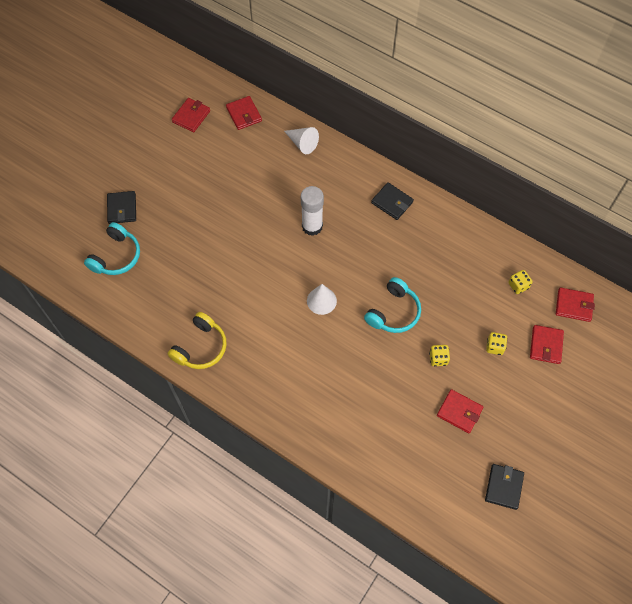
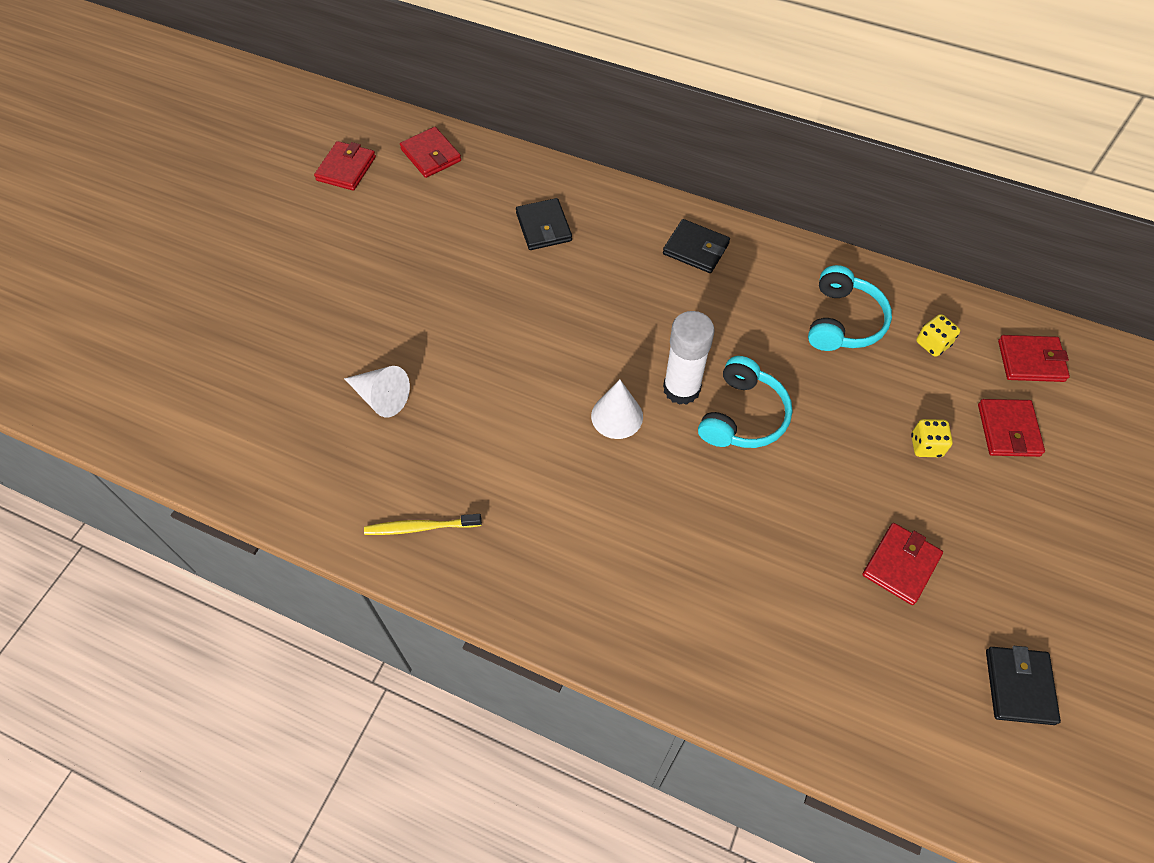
camera: 10 degrees left, 5 degrees down
(116, 256) = (247, 397): turquoise headphones -> turquoise headphones (843, 321)
(122, 209) = (248, 320): black wallet -> black wallet (543, 227)
(201, 347) = (420, 527): yellow headphones -> yellow toothbrush
(302, 143) = (532, 184): white cone -> white cone (381, 397)
(312, 226) = (575, 302): white glue stick -> white glue stick (681, 389)
(438, 358) = (838, 480): yellow dice -> none
(459, 412) = (901, 565): red wallet -> red wallet turned 75 degrees counterclockwise

